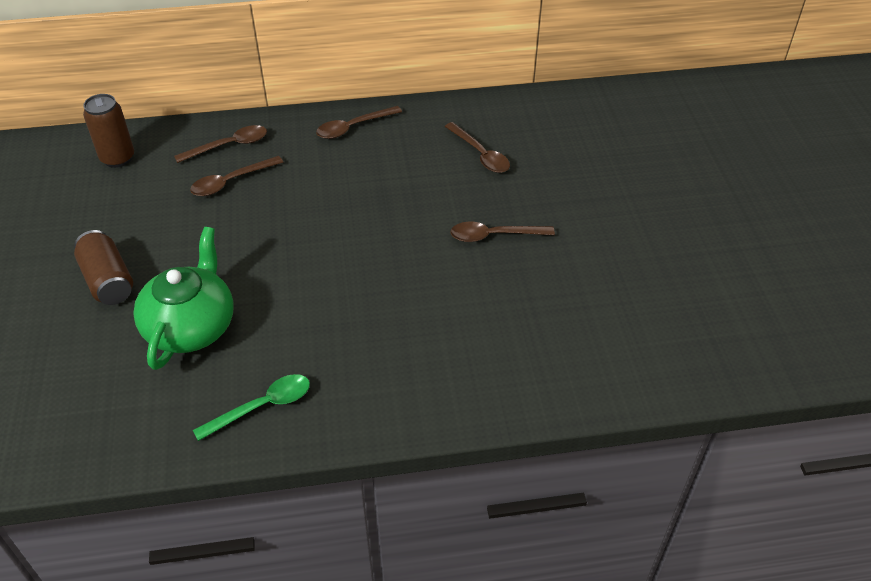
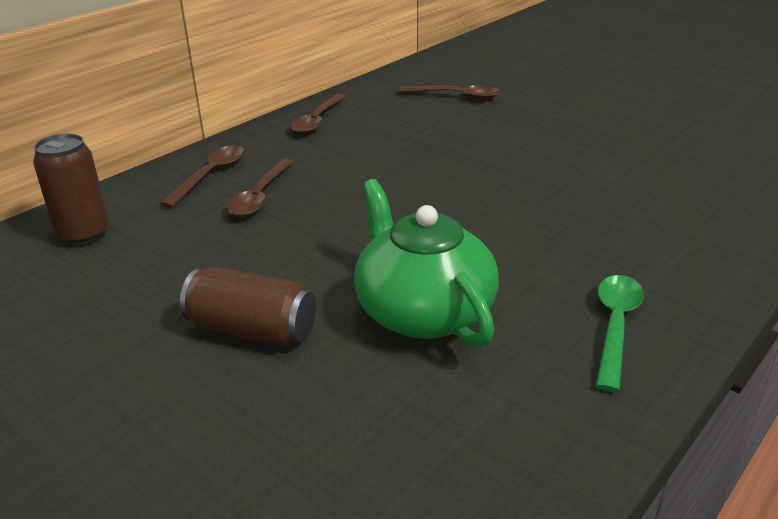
camera: 40 degrees left, 15 degrees down
(494, 235) = (560, 130): brown spoon -> none

